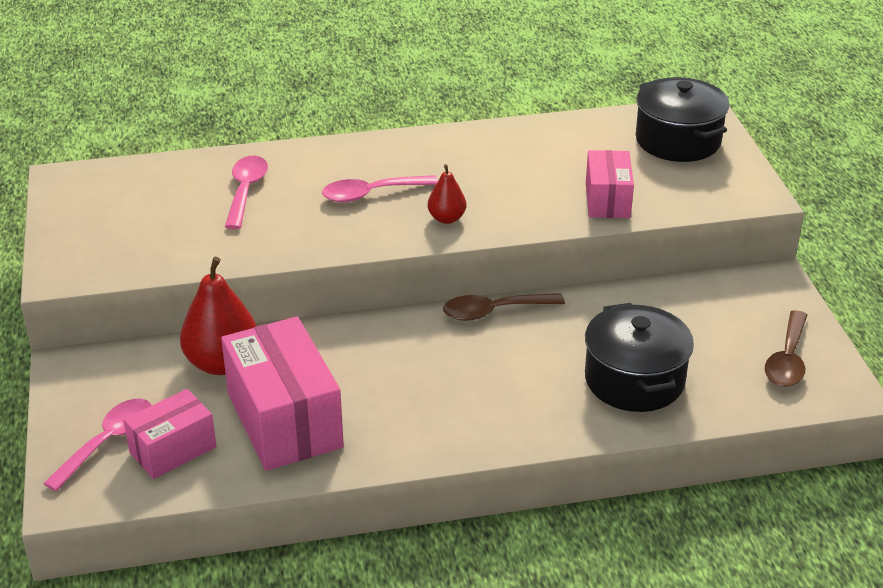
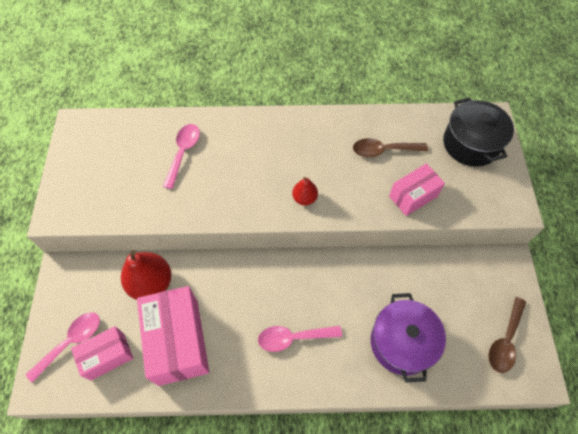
camera: 10 degrees right, 25 degrees up
(371, 194) = (261, 167): pink spoon -> pink spoon (293, 338)
(494, 311) = (325, 264): brown spoon -> brown spoon (383, 150)
(607, 200) = (413, 196): pink box -> pink box turned 45 degrees clockwise
(634, 380) = (402, 342): black pot -> purple pot

